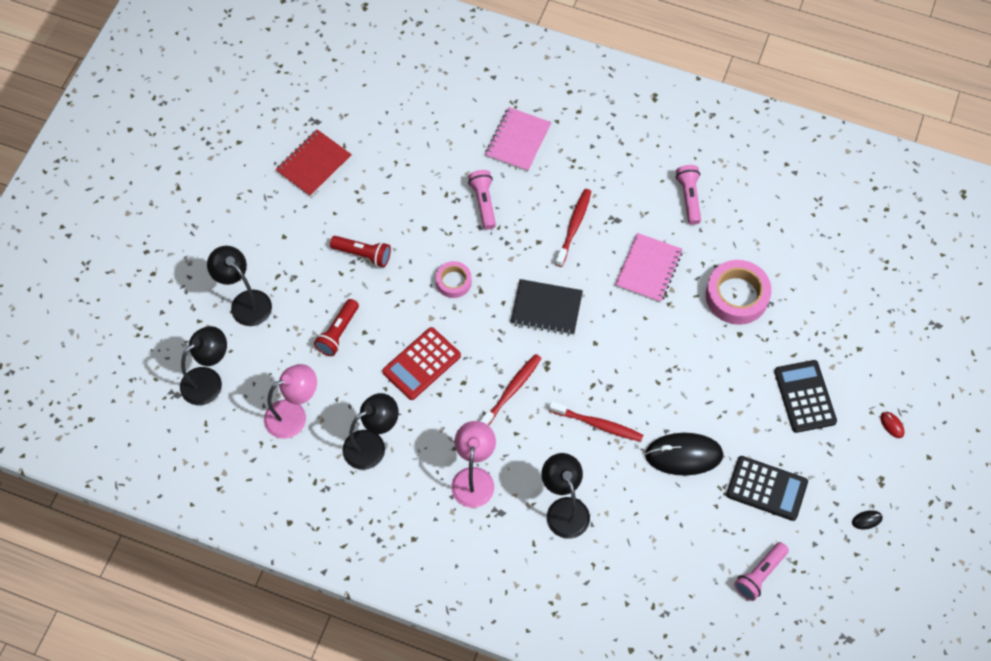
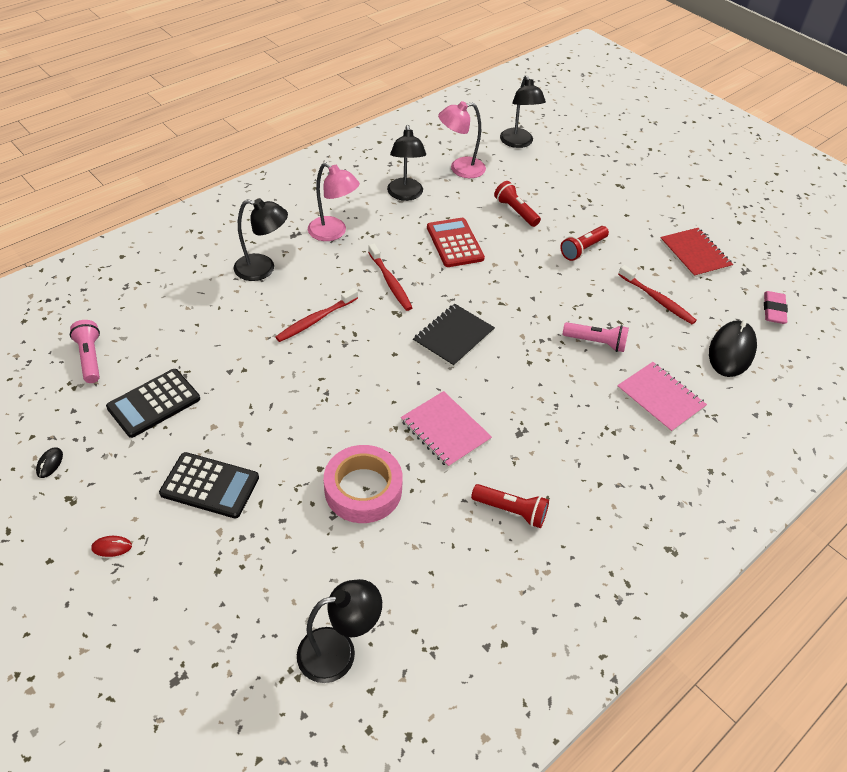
camera: 115 degrees right, 15 degrees down
(245, 302) = (575, 177): black lamp -> black lamp (339, 651)
(294, 415) = (460, 169): pink lamp -> pink lamp turned 75 degrees clockwise
(358, 89) = (773, 310): none -> pink eraser
(453, 282) = (521, 290): pink tape -> none
(574, 226) = (531, 395): red toothbrush -> red toothbrush (657, 300)
(683, 455) = (238, 361): black mouse -> black mouse (731, 351)
(689, 198) = (511, 511): pink flashlight -> red flashlight

